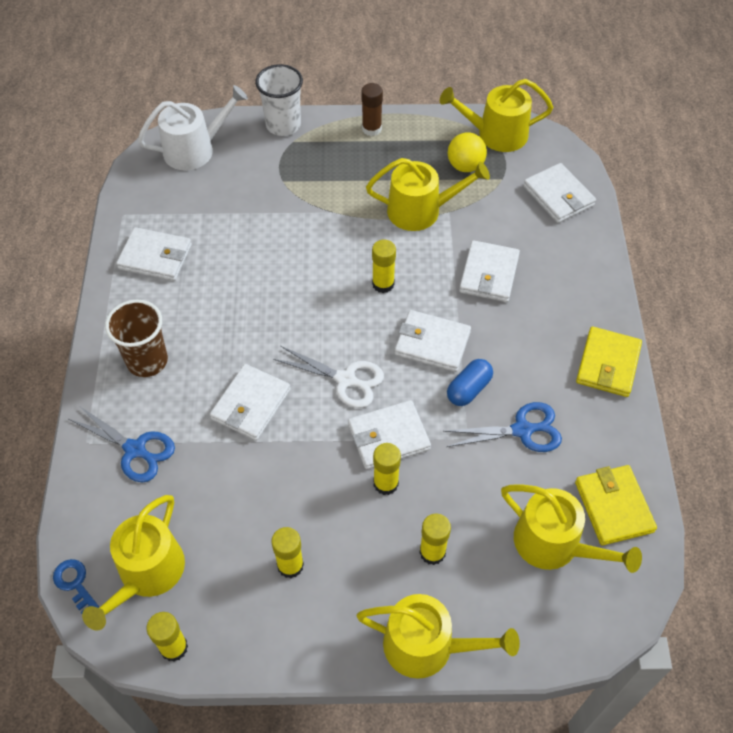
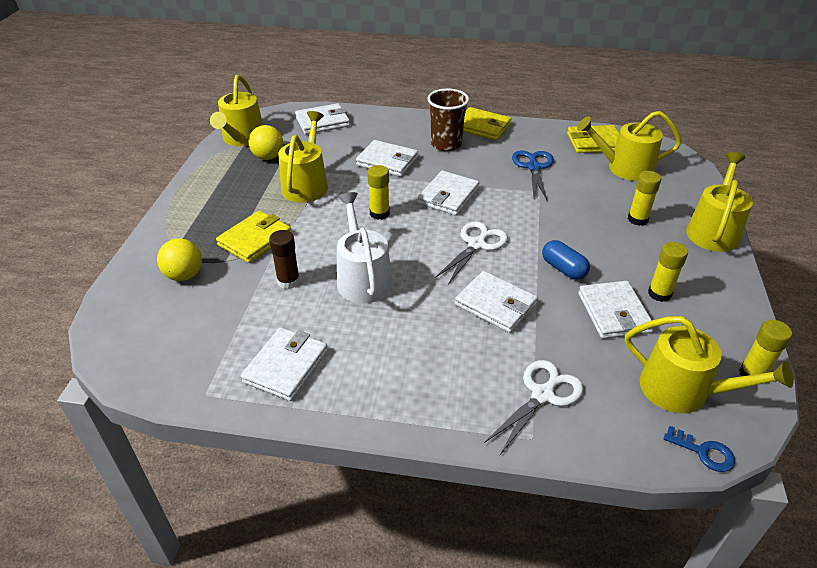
camera: 80 degrees left, 15 degrees down
(74, 583) = (704, 452): blue key -> blue key turned 120 degrees counterclockwise
(135, 450) = (542, 394): blue scissors -> white scissors
(147, 361) = (430, 380): brown cup -> brown cup (446, 144)
(195, 149) = (138, 324): white watering can -> white watering can (362, 278)
(258, 159) = (184, 275): none -> yellow ball
(283, 125) = (147, 253): white cup -> none
(317, 193) = (255, 240): none -> yellow wallet
(371, 129) = (191, 199): brown glue stick -> brown glue stick (288, 281)
(386, 483) = (579, 234): yellow glue stick -> none
(388, 437) = (536, 228): white wallet -> white wallet (613, 313)
(468, 389) = (495, 185): blue capsule -> blue capsule (563, 269)
(554, 544) = (625, 168): yellow watering can -> yellow watering can turned 135 degrees counterclockwise

